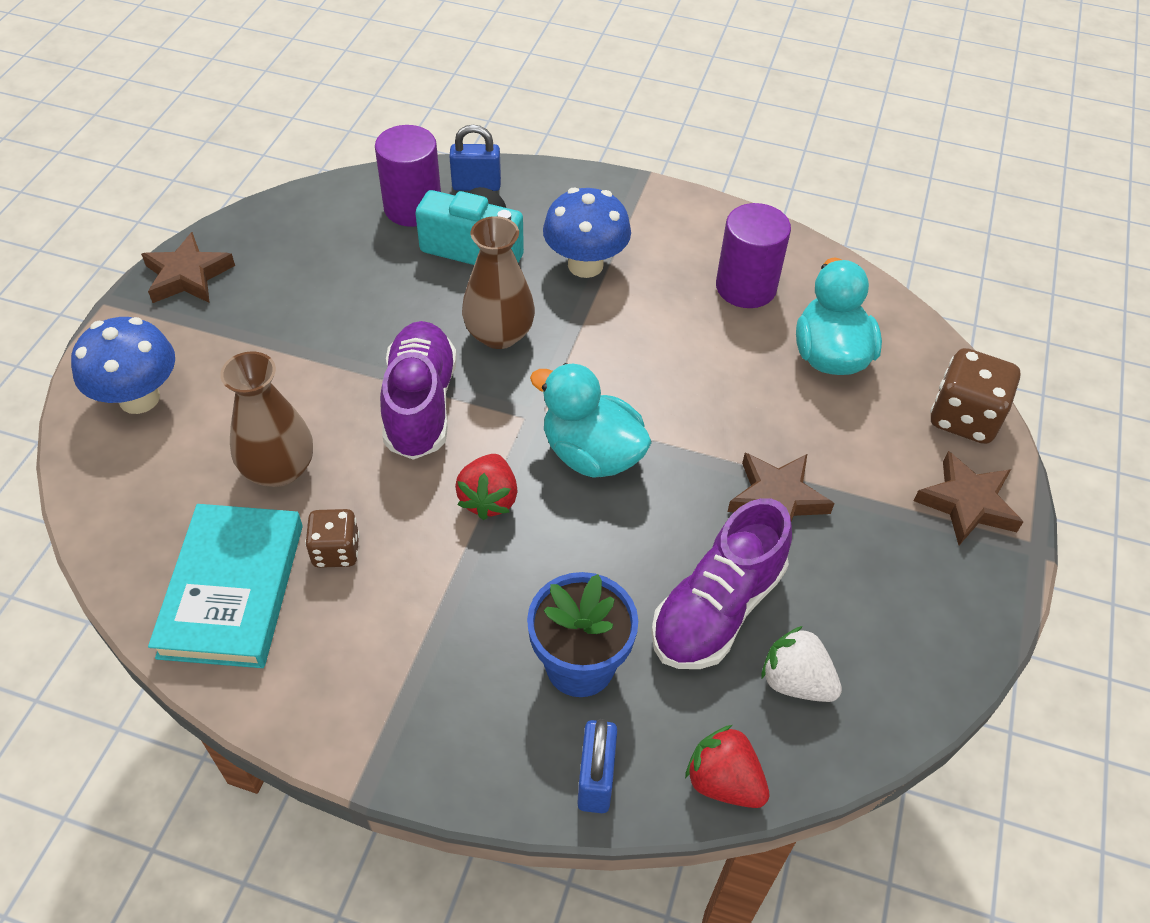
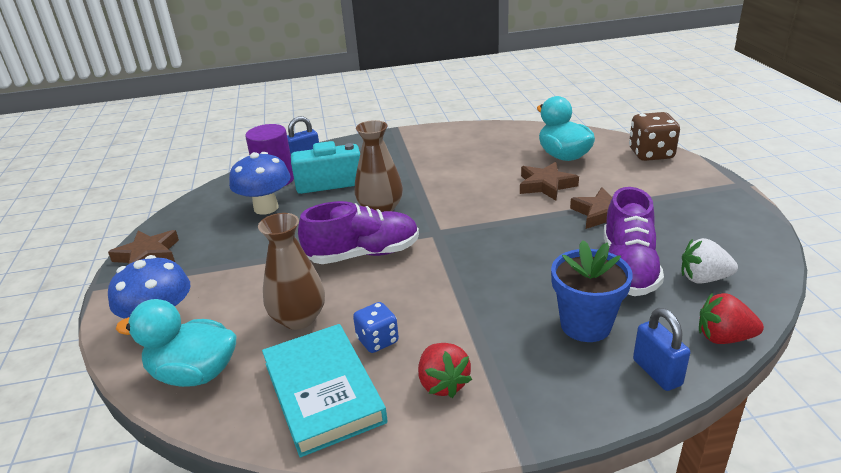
camera: 25 degrees left, 20 degrees down
(336, 551) = (377, 340): brown dice -> blue dice
(420, 405) = (363, 254): purple shoe -> purple shoe turned 105 degrees clockwise
(489, 499) = (449, 277): red strawberry -> red strawberry (443, 383)
(585, 265) = (400, 168): blue mushroom -> blue mushroom (266, 208)
(591, 454) = (487, 235): turquoise duck -> turquoise duck (194, 374)
(746, 287) = (494, 148): purple cylinder -> none
(967, 503) = (691, 181): brown star -> brown star (546, 185)

